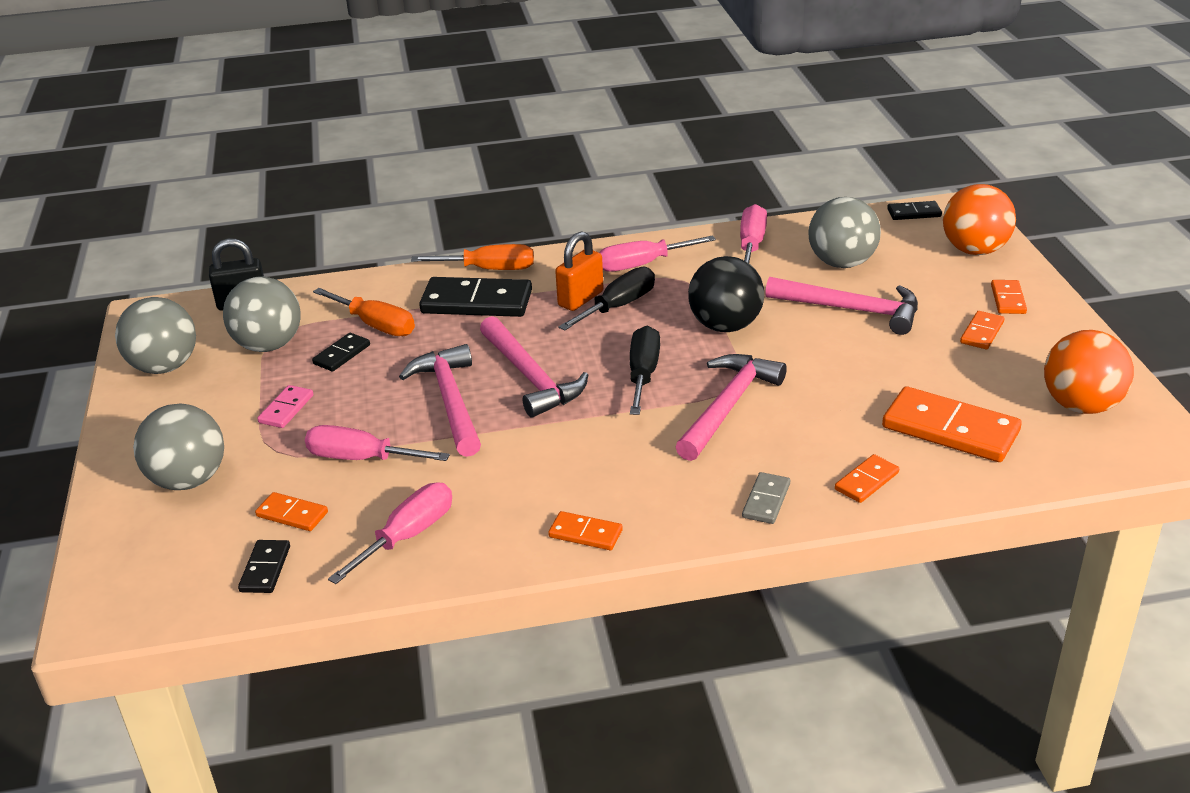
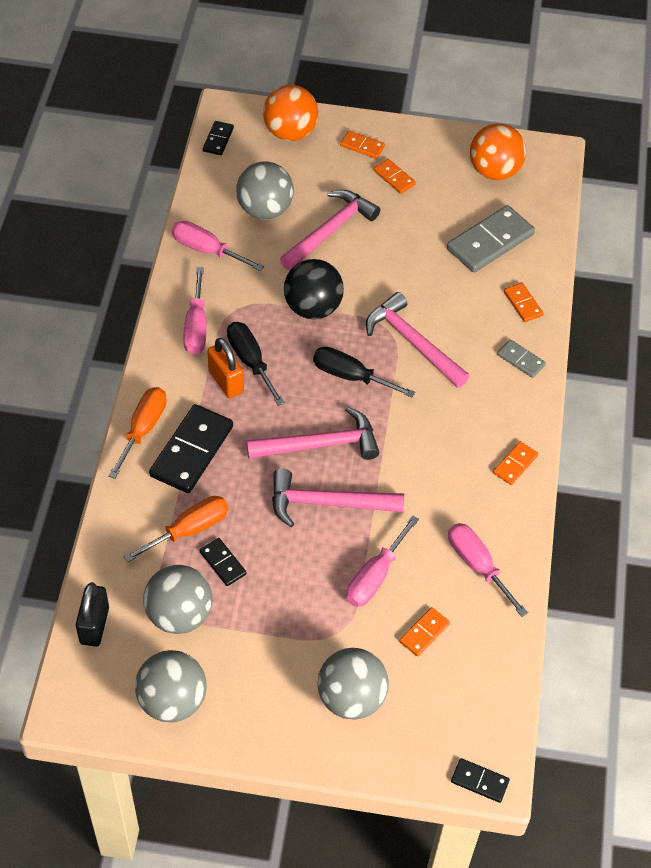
camera: 75 degrees left, 20 degrees up
(265, 569) = (479, 659): black domino -> black domino (479, 781)
(286, 409) = (285, 616): pink domino -> none
(950, 429) = (490, 242): orange domino -> grey domino

